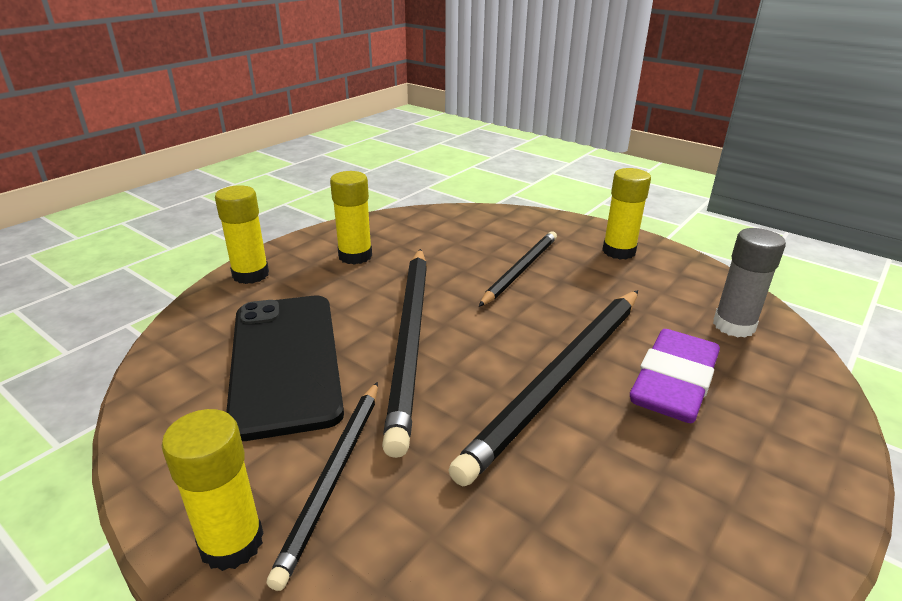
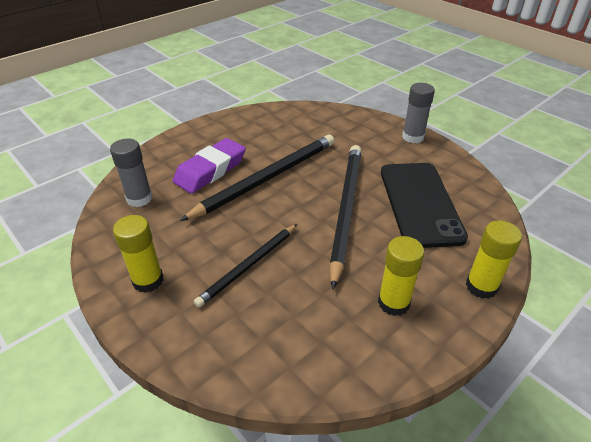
camera: 170 degrees left, 10 degrees up
(232, 543) = (413, 137): yellow glue stick -> grey glue stick
(333, 477) = (380, 151): black pencil -> none

